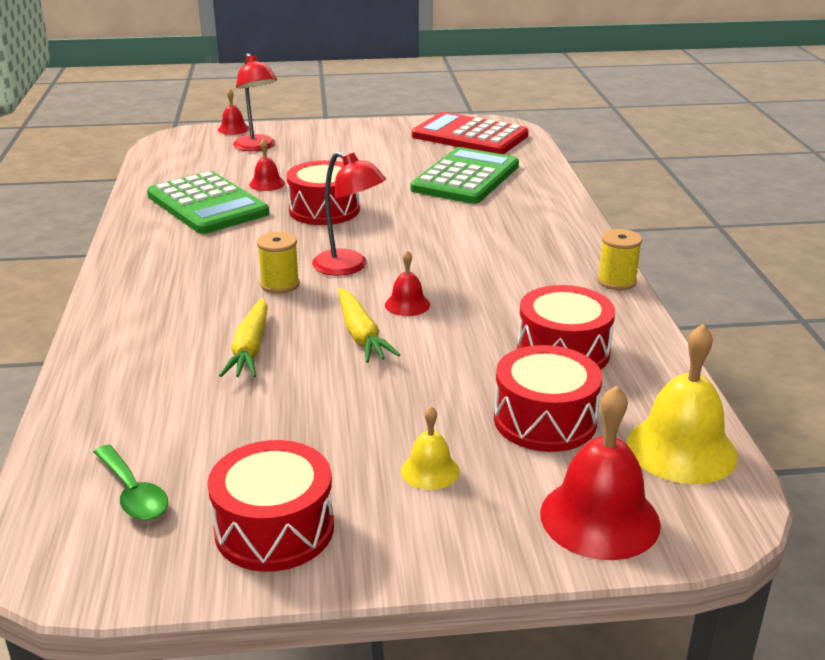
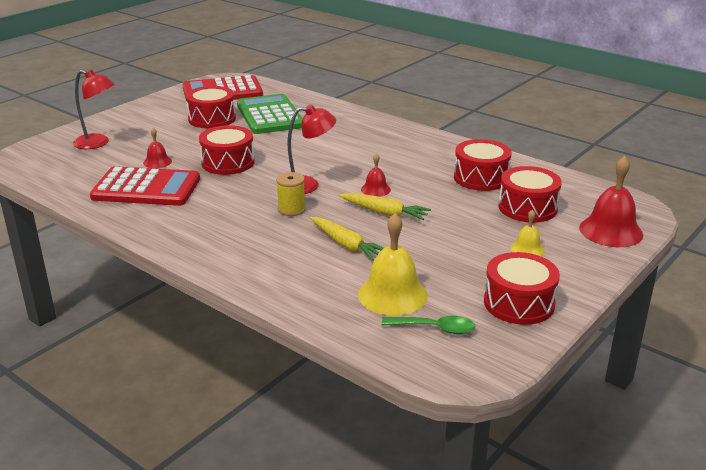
camera: 45 degrees left, 0 degrees up
(207, 205) = (146, 188): green calculator -> red calculator
(233, 129) = (51, 138): red bell -> none
(402, 160) = (212, 119): none -> red drum
(616, 281) = (442, 138): yellow spool -> none
(681, 449) = (589, 193): yellow bell -> yellow bell (392, 294)

